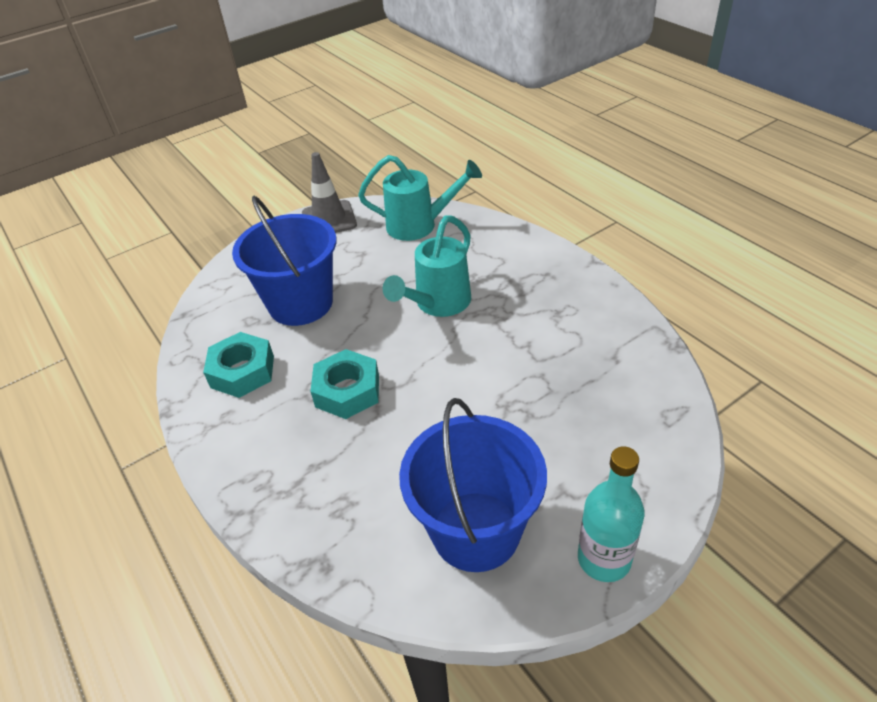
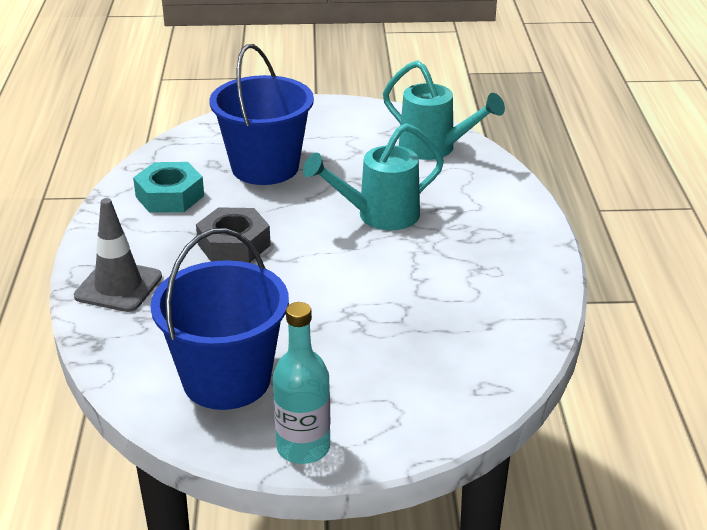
camera: 30 degrees right, 10 degrees down
(329, 219) = (359, 113): grey traffic cone -> grey traffic cone (118, 286)
(347, 391) = (234, 245): turquoise nut -> grey nut

